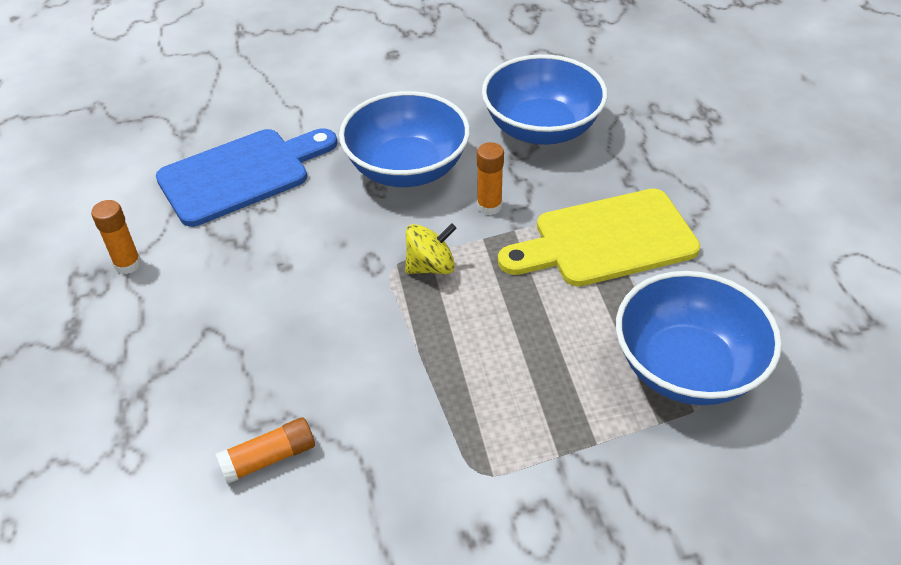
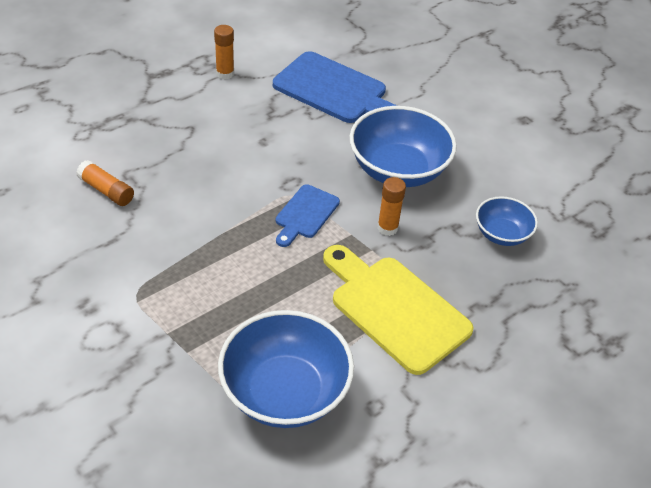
camera: 60 degrees right, 0 degrees up
(431, 266) = (305, 214): yellow spinning top -> blue cutting board
(541, 128) = (502, 234): blue bowl -> blue bowl, size x0.55

